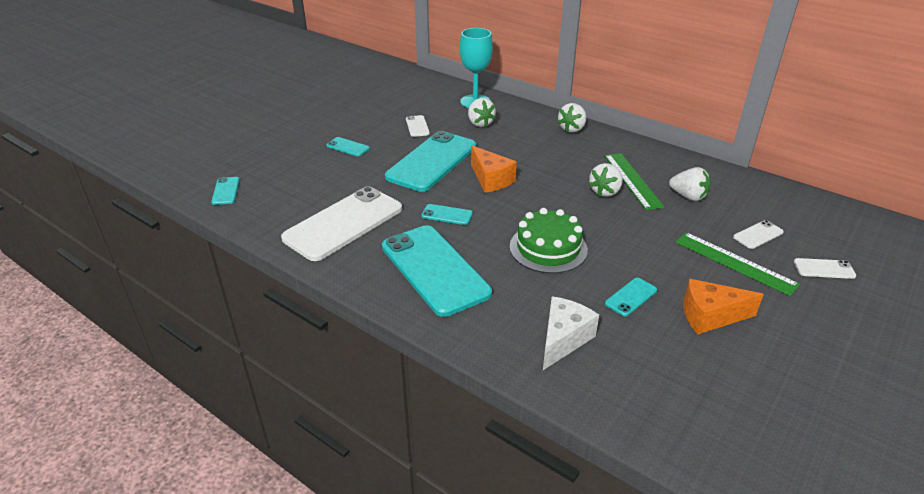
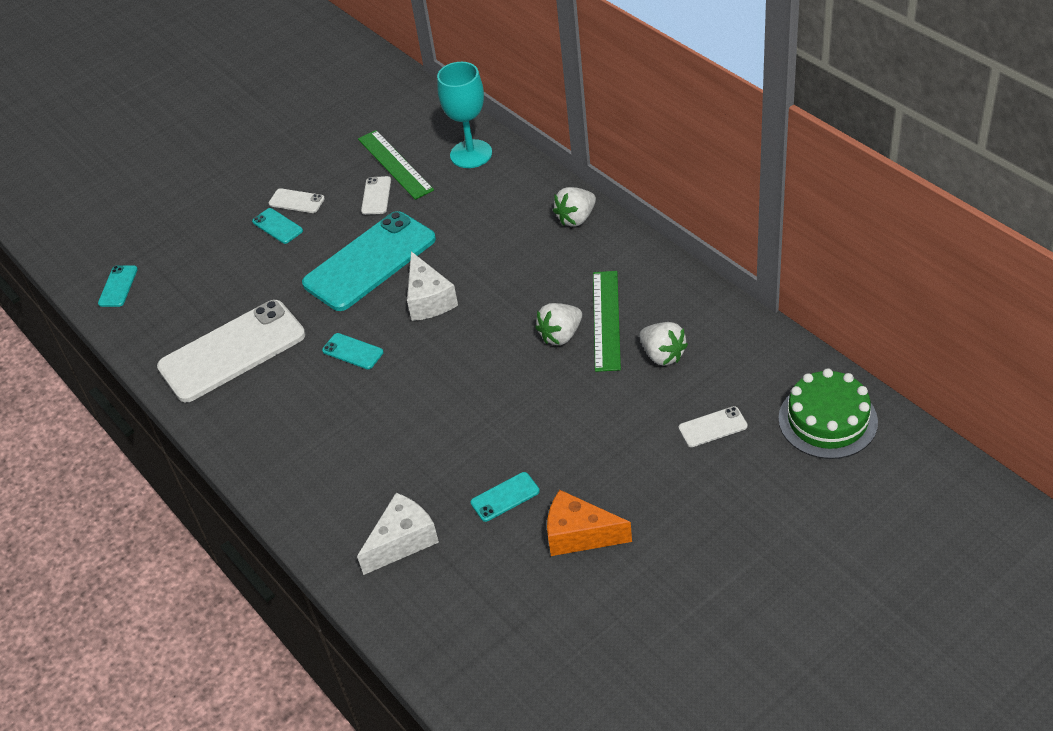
camera: 20 degrees right, 10 degrees up
(434, 269) = (307, 430): turquoise phone -> none
(480, 123) = (459, 197): white strawberry -> none
(491, 179) = (428, 300): orange cheese -> white cheese
(548, 248) = (446, 416): green cake -> green cake (827, 420)
(735, 263) = (656, 465): green ruler -> green ruler (395, 164)
(824, 269) = (760, 488): white phone -> white phone (296, 201)

